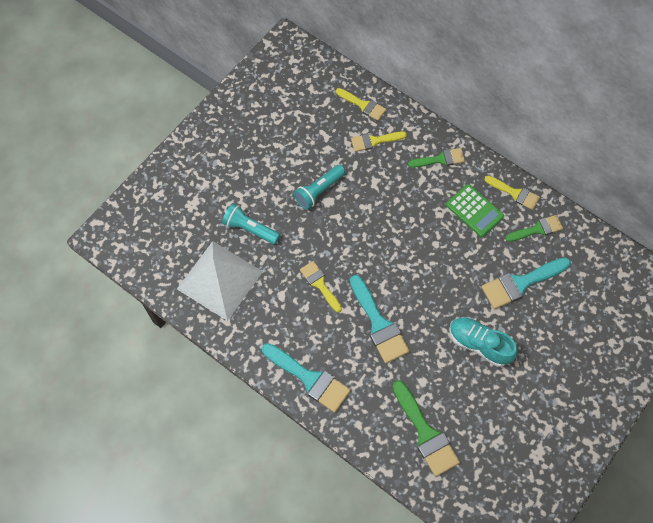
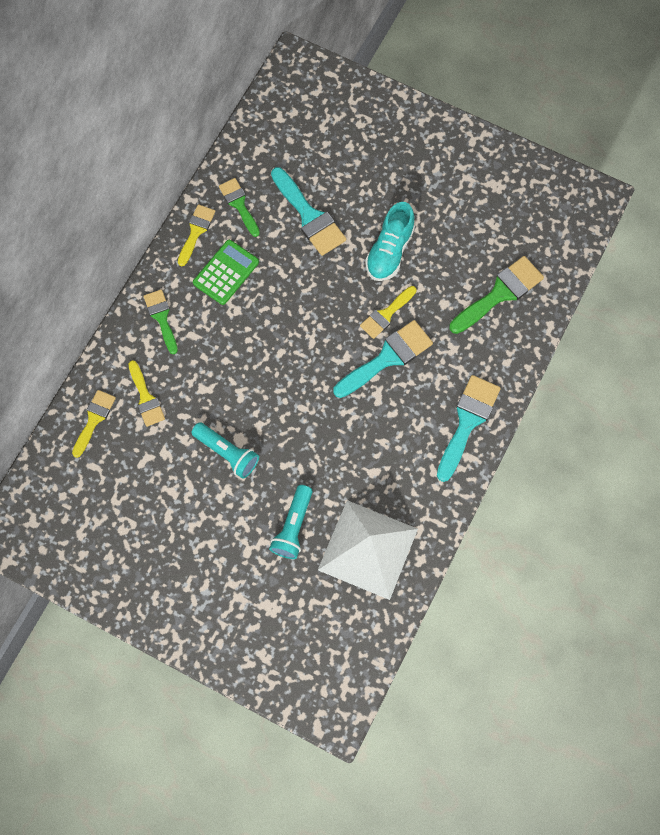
camera: 100 degrees left, 5 degrees up
(319, 284) = (351, 431): yellow brush -> yellow brush (386, 314)

